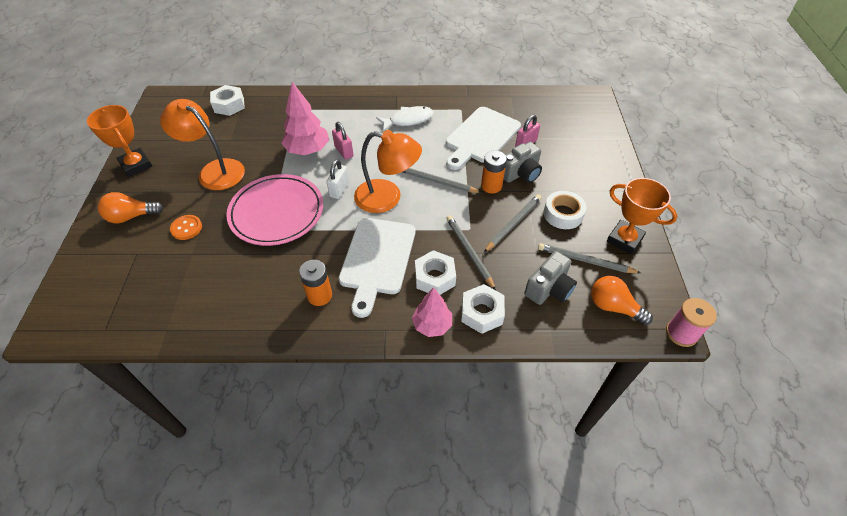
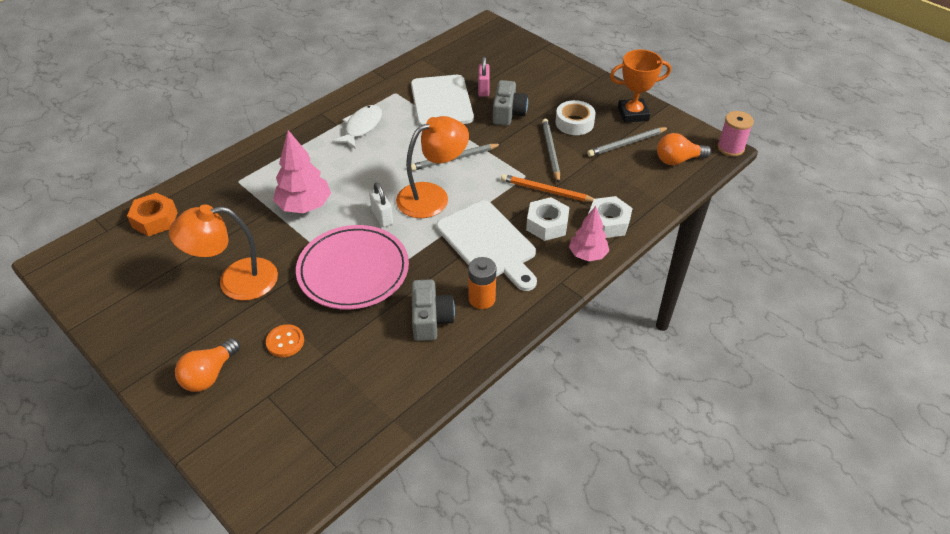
camera: 45 degrees left, 5 degrees down
(136, 165) = (135, 334): orange trophy -> none
(229, 105) = (155, 220): white nut -> orange nut
(344, 151) = (341, 186): pink padlock -> none
(469, 252) = (546, 191): grey pencil -> orange pencil
(491, 186) = (500, 136): orange battery -> none
(549, 288) = (628, 176): grey camera -> grey camera (431, 319)

